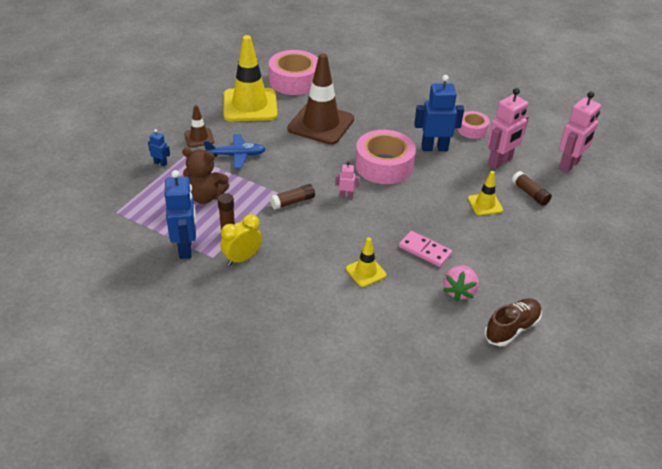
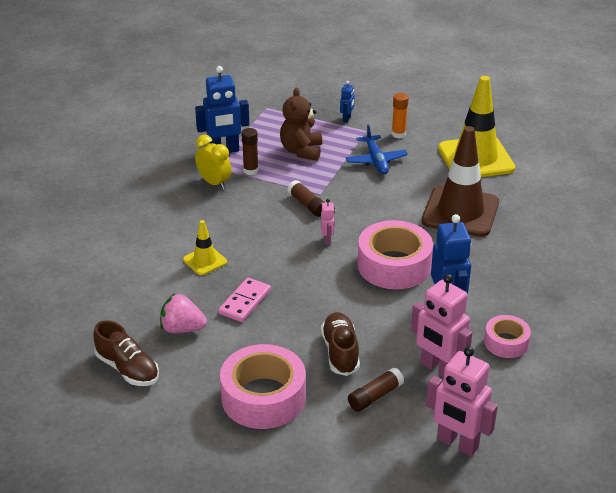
camera: 85 degrees right, 5 degrees down
(199, 138) = (398, 134): brown traffic cone -> orange glue stick
(294, 80) = (547, 184): pink tape -> pink tape (263, 397)
(485, 204) = (340, 352): yellow traffic cone -> brown shoe

